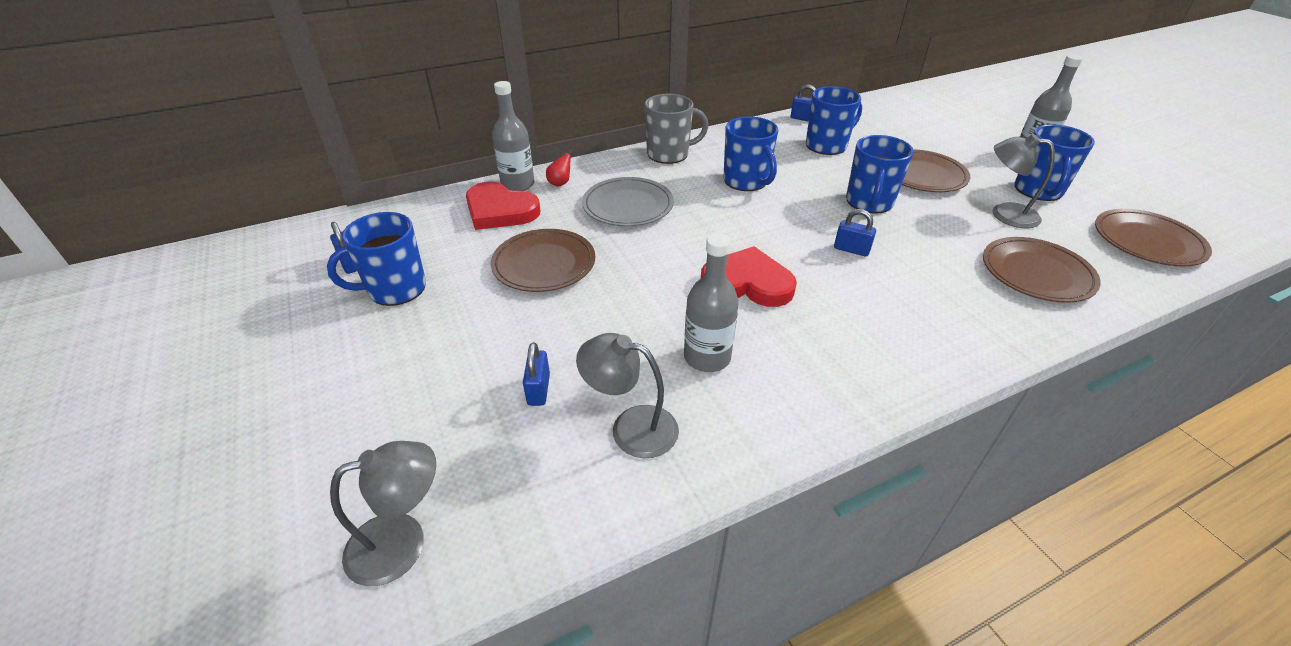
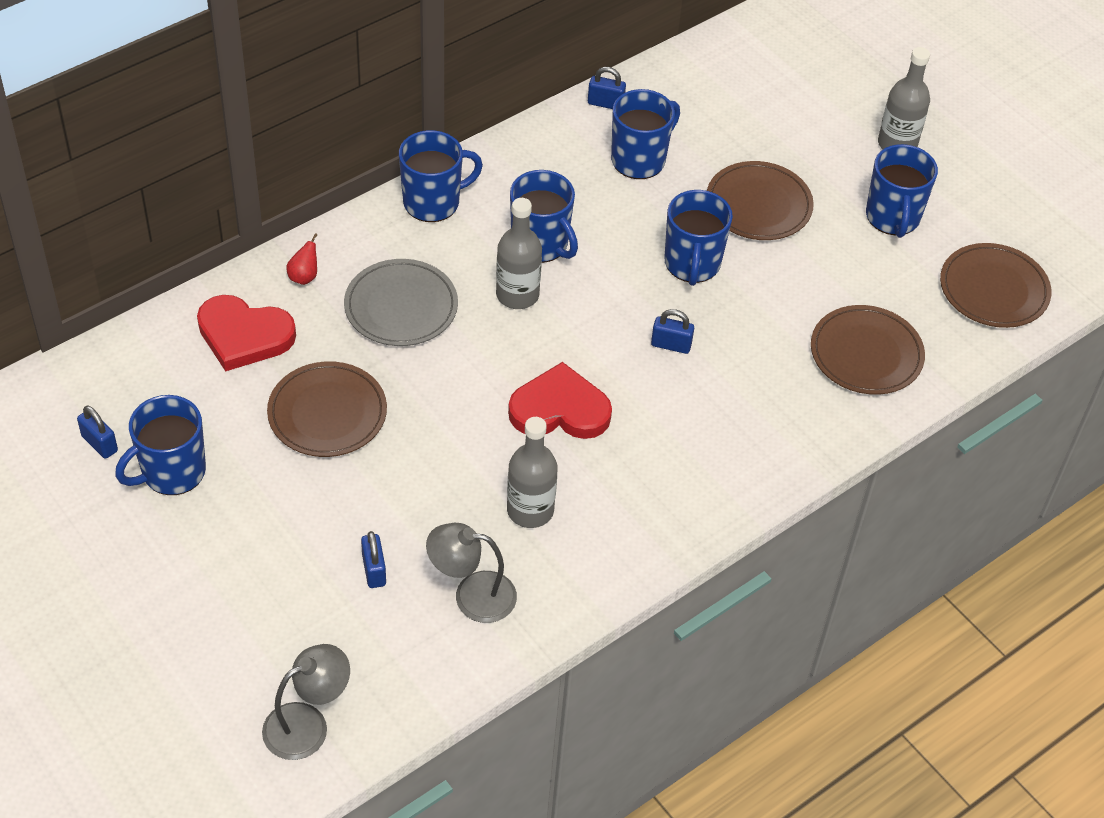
camera: 15 degrees left, 10 degrees up
(518, 184) = (249, 286): grey bottle -> grey bottle (517, 295)
(669, 154) = (433, 202): grey mug -> blue mug
(1004, 214) = (847, 264): grey lamp -> none

